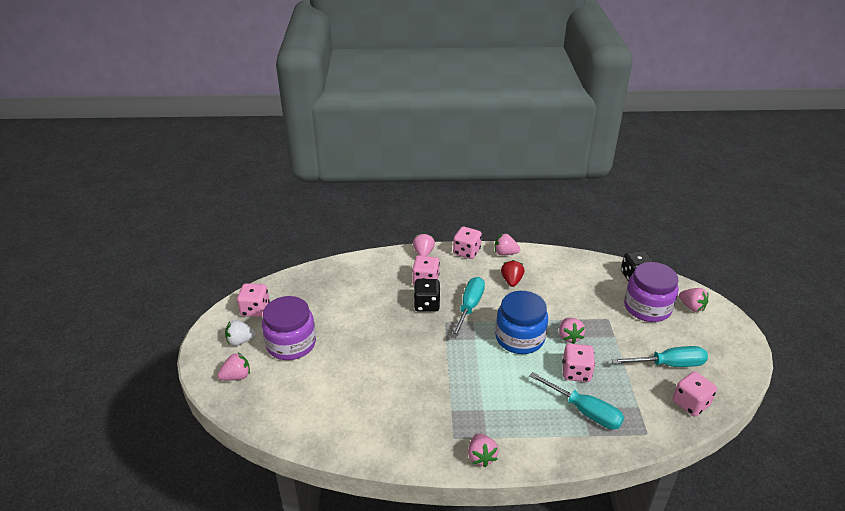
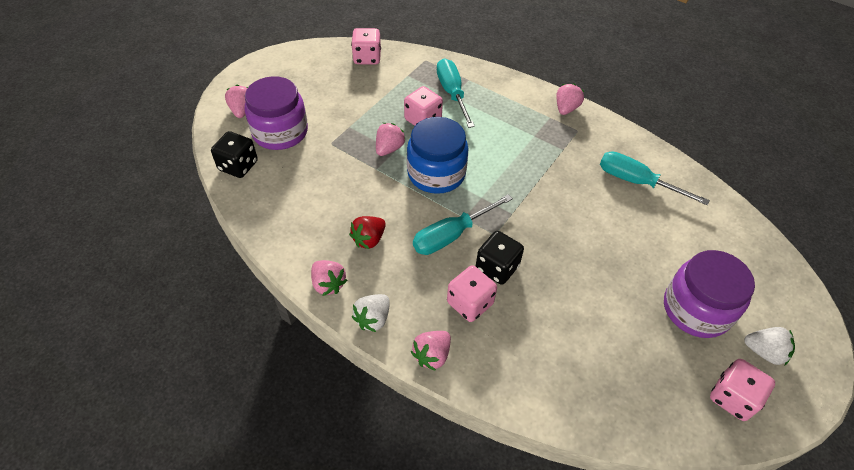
camera: 145 degrees left, 15 degrees up
(236, 376) = (777, 301): pink strawberry -> none
(466, 252) = (373, 319): pink dice -> white strawberry
(669, 364) = (340, 85): turquoise screwdriver -> turquoise screwdriver (636, 182)

